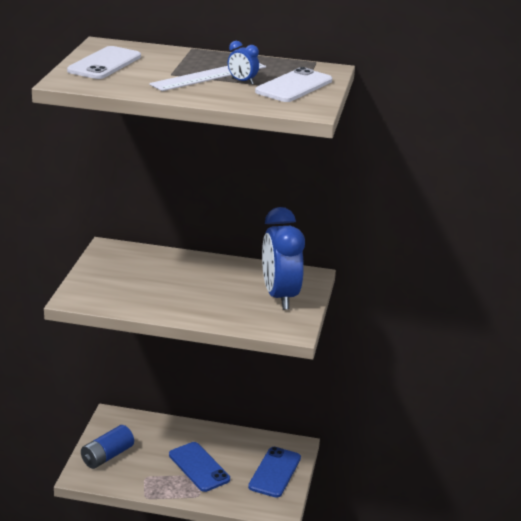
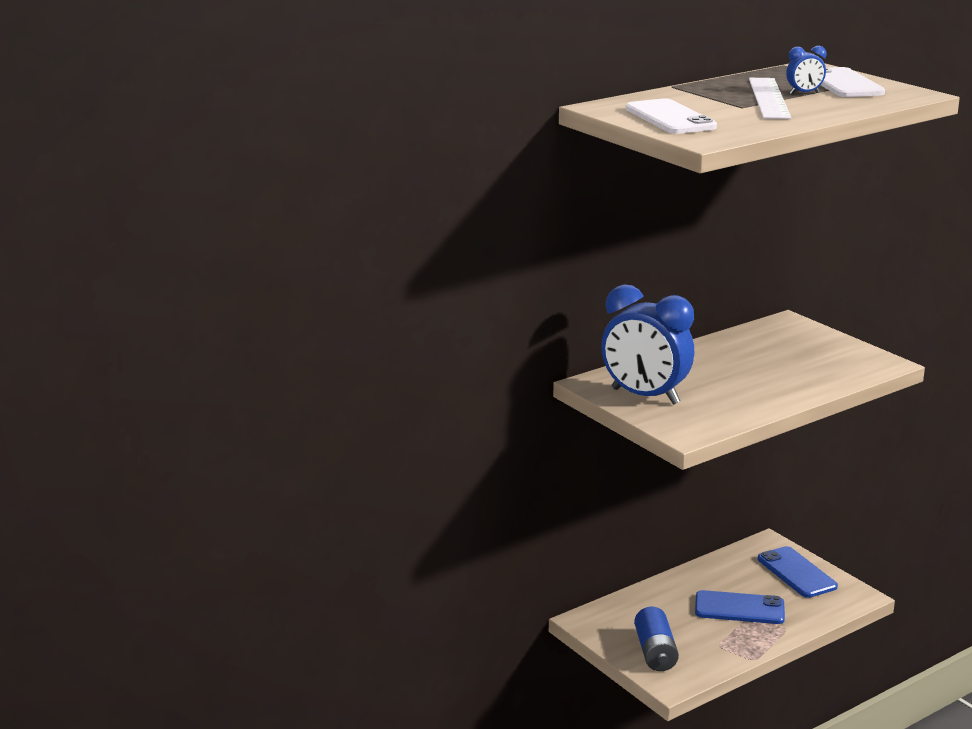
camera: 45 degrees left, 5 degrees down
(280, 296) = (812, 346): blue clock -> blue clock (645, 396)

